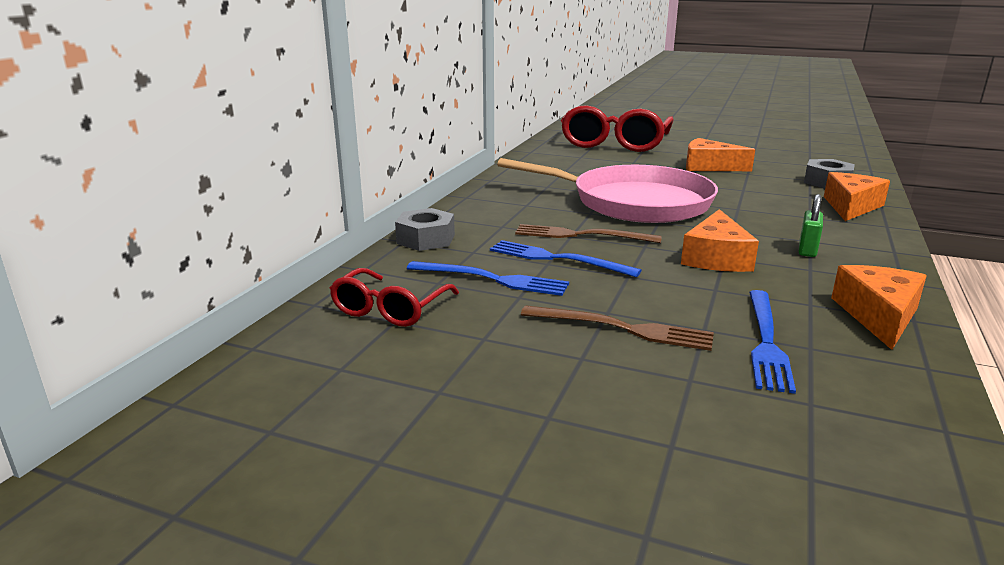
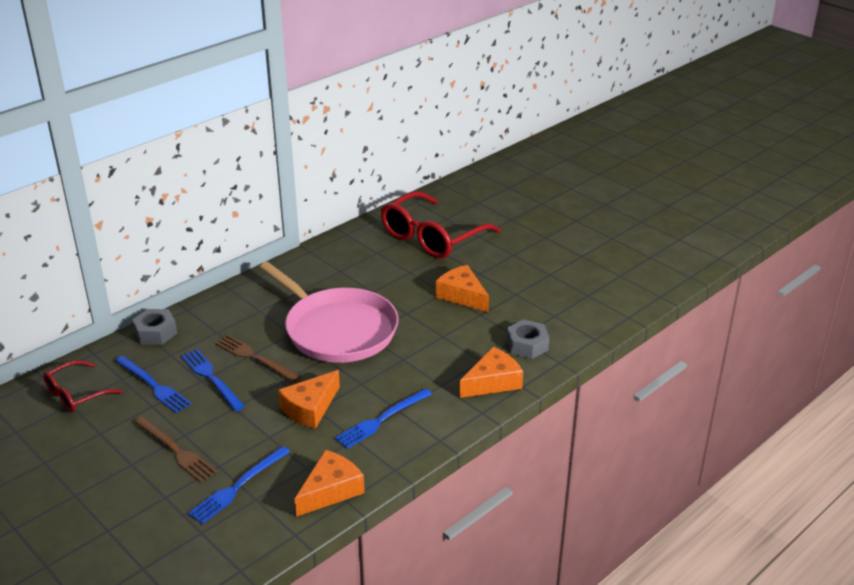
camera: 25 degrees right, 10 degrees up
(807, 250) = (381, 419): green padlock -> blue fork

